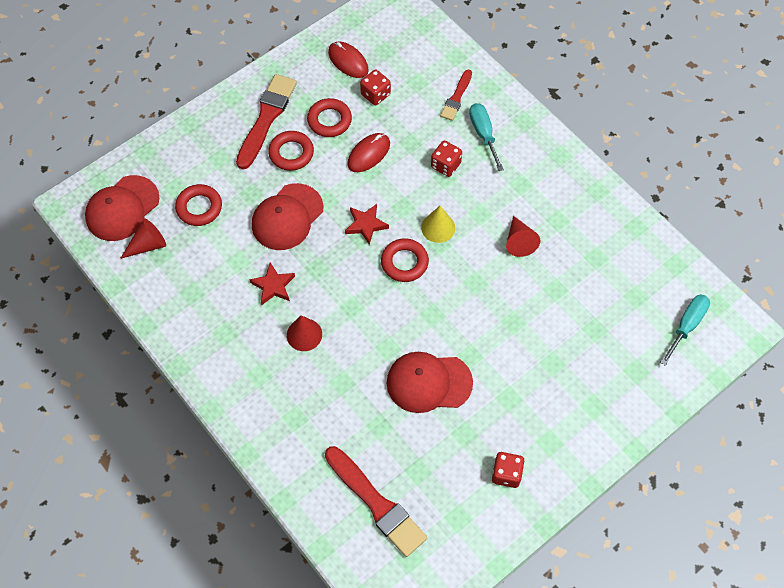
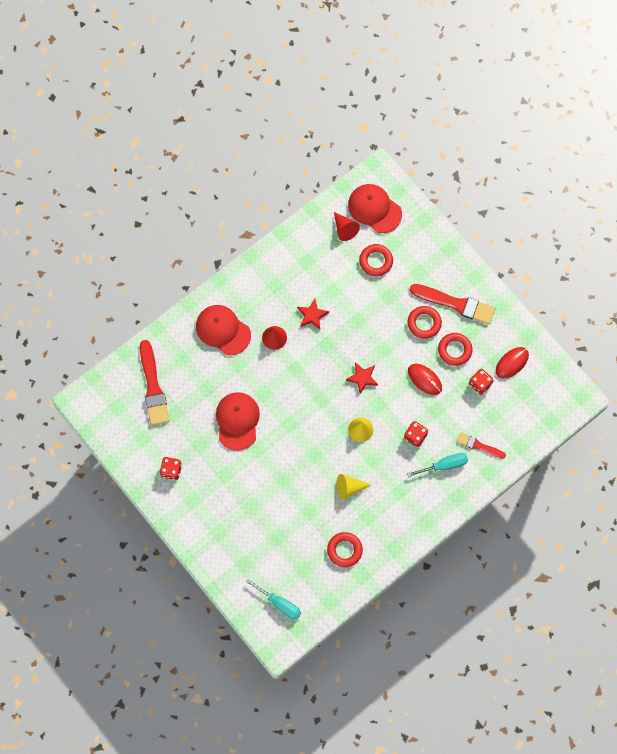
camera: 90 degrees right, 10 degrees up
(287, 217) = (368, 322): red cap -> red cap (223, 330)
(377, 503) = (153, 387): red brush -> red brush turned 60 degrees counterclockwise
(404, 262) = (331, 405): red ring -> red ring (344, 550)
(519, 241) = (349, 488): red cone -> yellow cone

